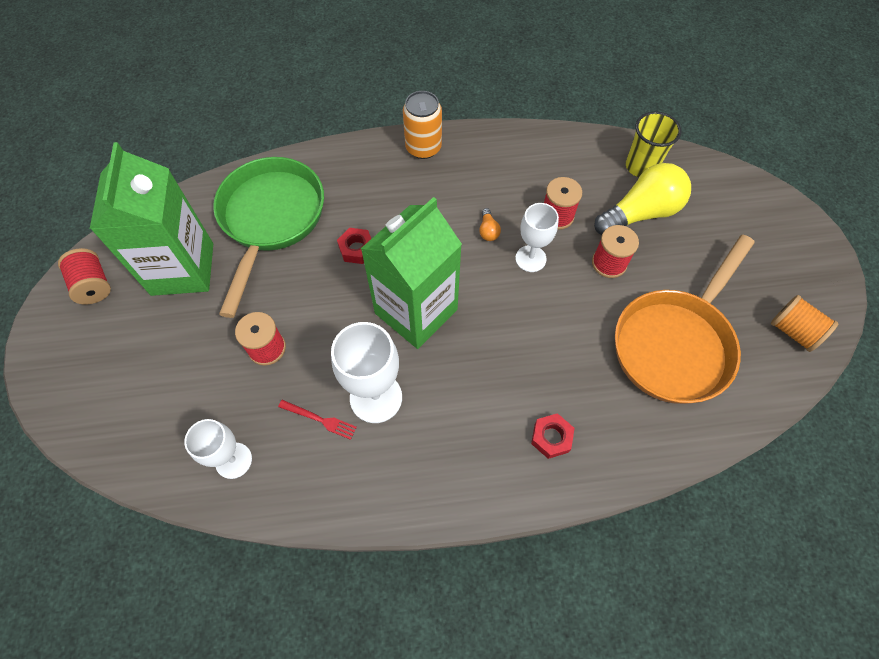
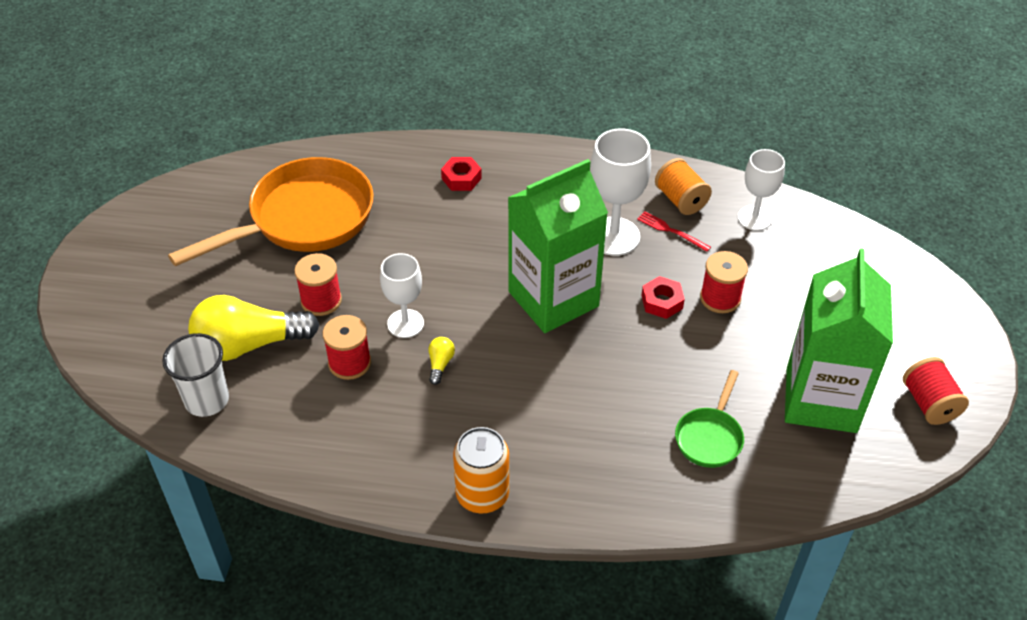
camera: 165 degrees left, 15 degrees down
(270, 220) = (710, 437): green pan -> green pan, size x0.48
(356, 249) = (605, 377): red nut -> red nut (662, 302)
(488, 230) = (440, 364): orange light bulb -> yellow light bulb
(641, 166) = (207, 400): yellow cup -> white cup
(793, 331) = (183, 206): orange spool -> orange spool (681, 200)

